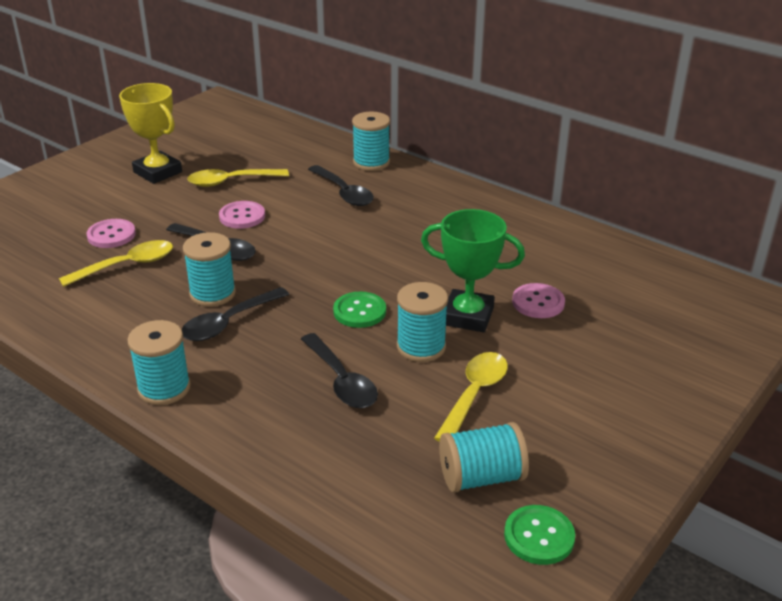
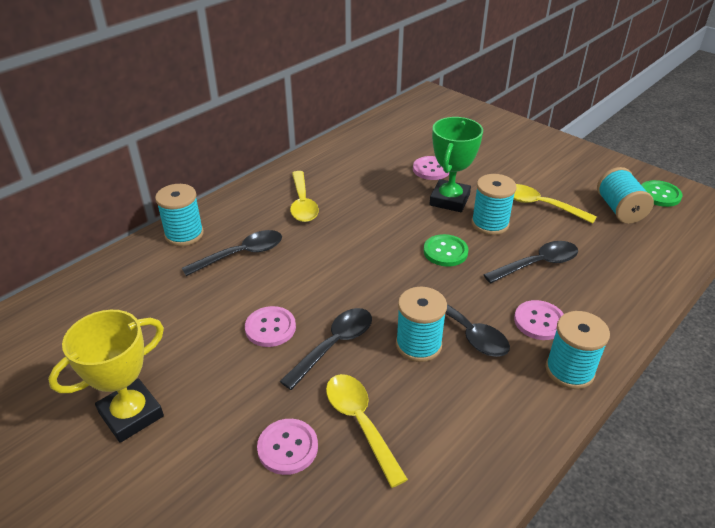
camera: 85 degrees left, 5 degrees up
(231, 181) = (185, 340): yellow spoon -> yellow spoon (302, 203)
(239, 373) = (539, 321): none -> pink button

